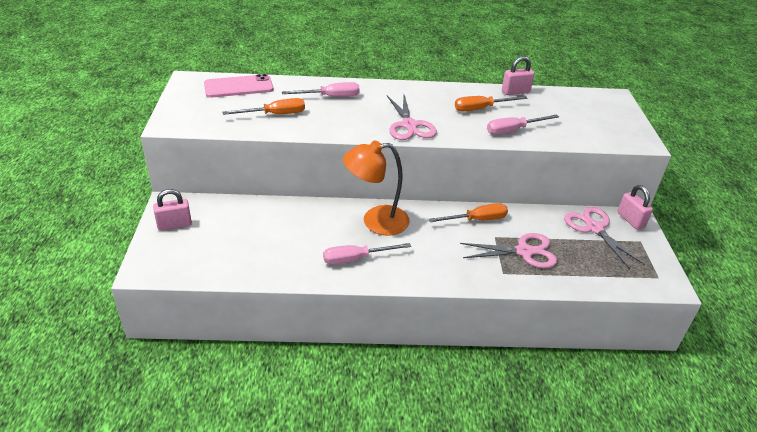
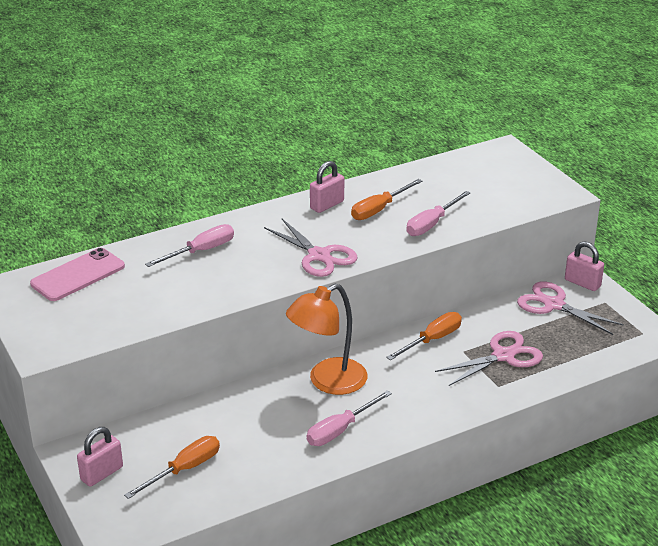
camera: 25 degrees left, 5 degrees down
(275, 114) = (157, 295): orange screwdriver -> orange screwdriver (184, 469)
(515, 92) = (399, 176): pink padlock -> pink padlock (327, 205)

